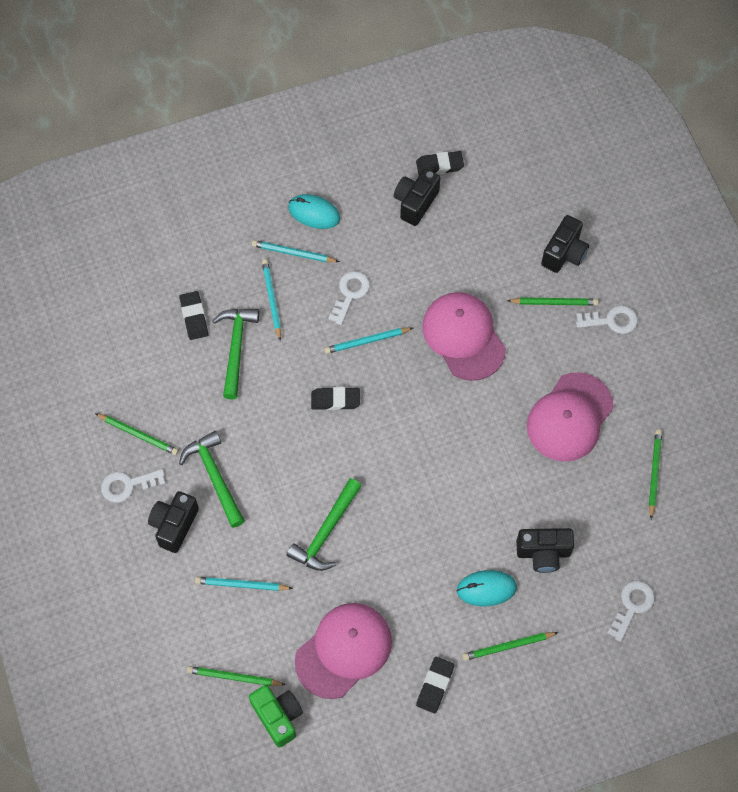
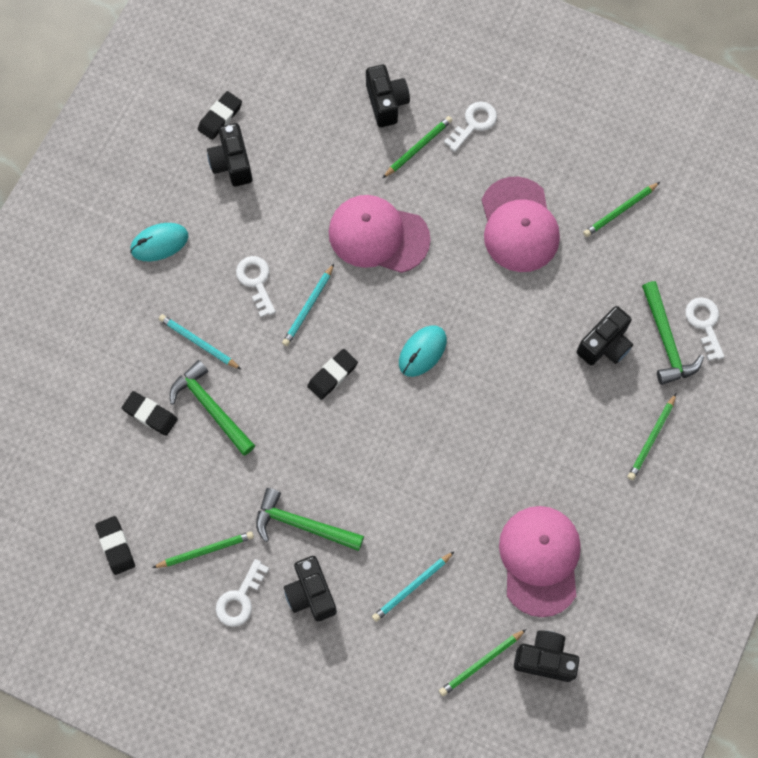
camera: 45 degrees left, 5 degrees up
(278, 716) = (544, 659): green camera -> black camera
(293, 253) = (177, 290): turquoise pencil -> none
(325, 532) = (432, 484): green hammer -> green hammer (666, 341)
(435, 685) = (631, 519): black eraser -> black eraser (116, 546)
(486, 589) = (592, 411): turquoise mouse -> turquoise mouse (422, 352)
(654, 473) = (620, 211): green pencil -> green pencil turned 90 degrees counterclockwise

